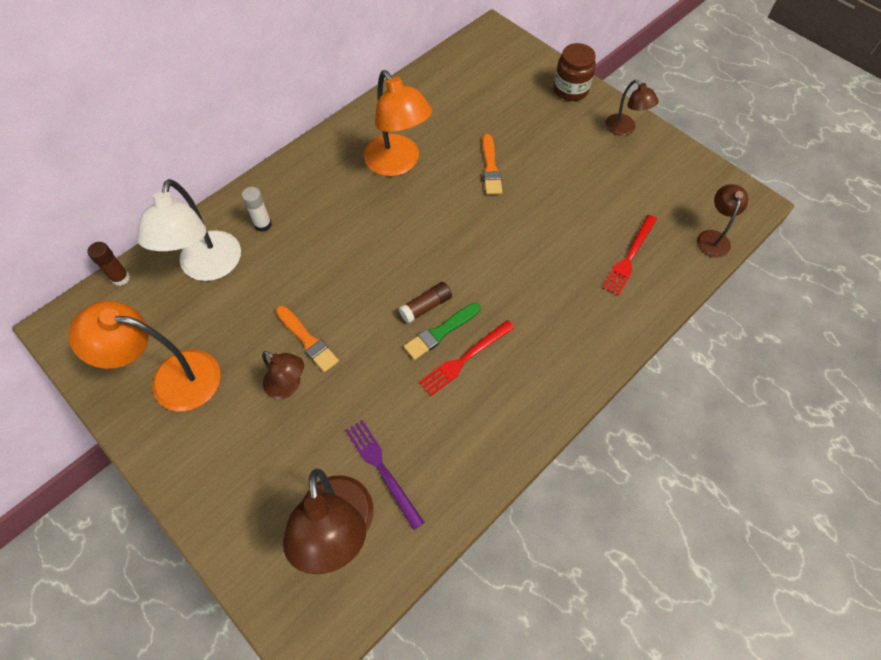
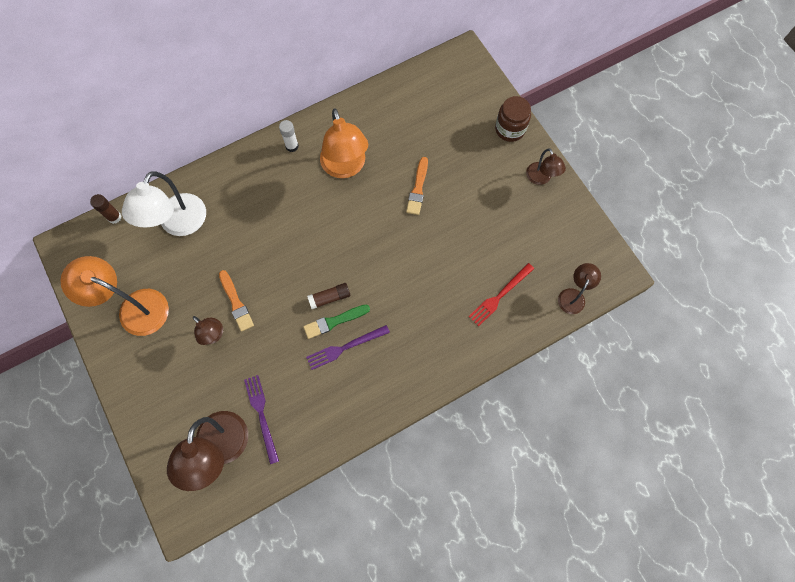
camera: 15 degrees right, 10 degrees up
(263, 225) = (227, 197): white glue stick -> white glue stick (292, 146)
(464, 359) = (345, 347): red fork -> purple fork

